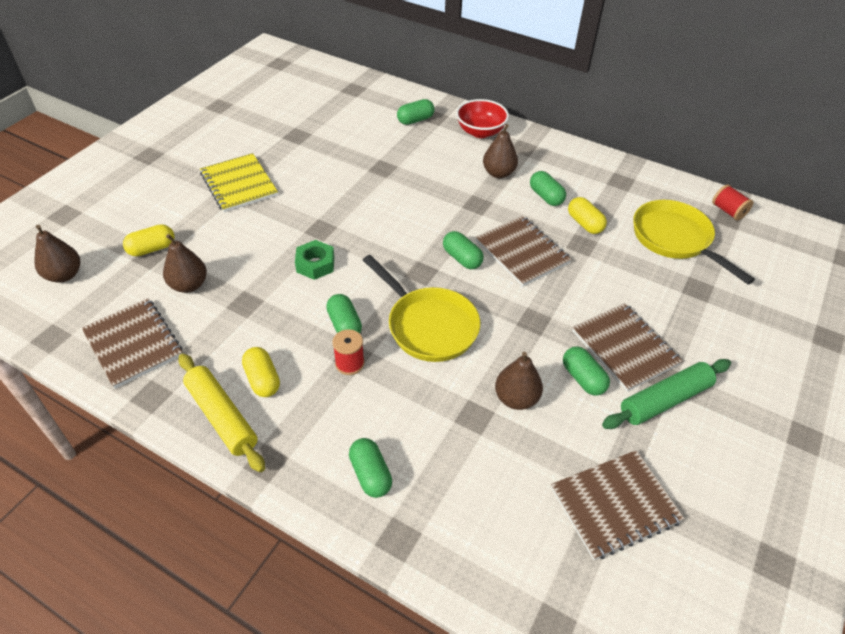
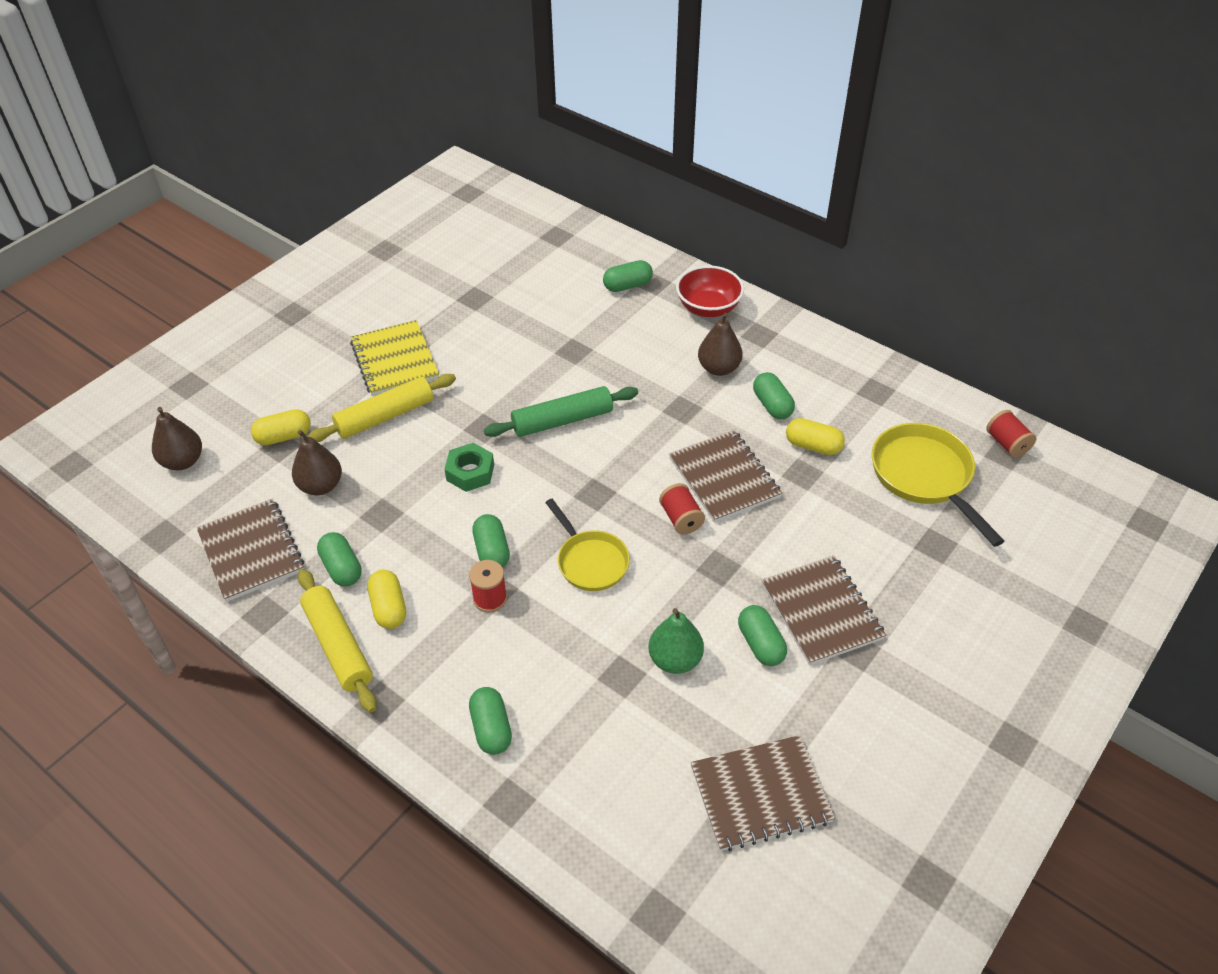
camera: 10 degrees right, 0 degrees up
(237, 227) = (385, 416): none -> yellow rolling pin
(428, 325) = (590, 561): yellow pan -> yellow pan, size x0.67
(462, 258) = (648, 480): green capsule -> green capsule (342, 568)
(495, 286) = (681, 519): none -> red spool
(516, 398) = (675, 660): brown pear -> green pear
(584, 223) = (813, 446): yellow capsule -> yellow capsule turned 45 degrees counterclockwise
(665, 400) = (853, 680): green rolling pin -> green rolling pin (562, 420)

